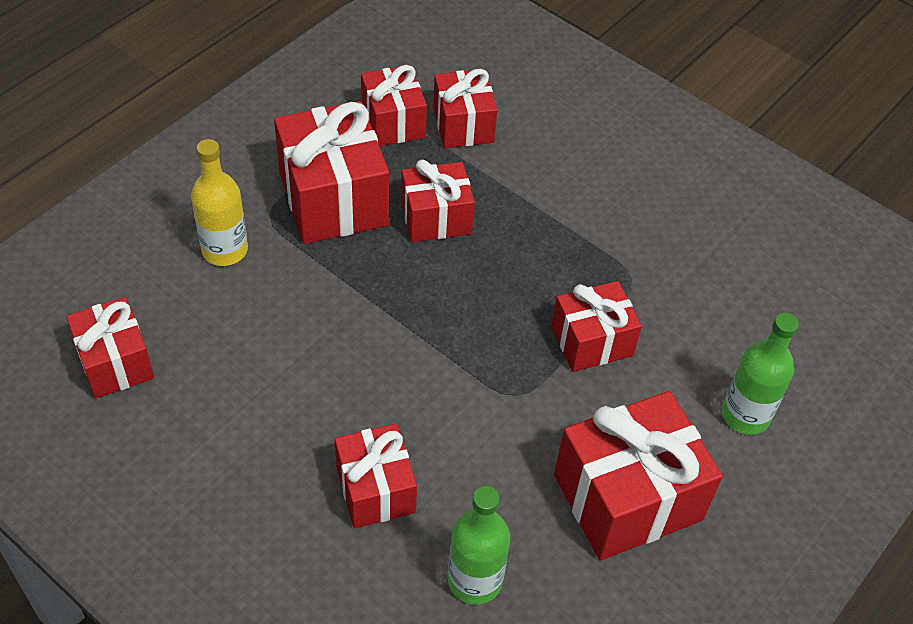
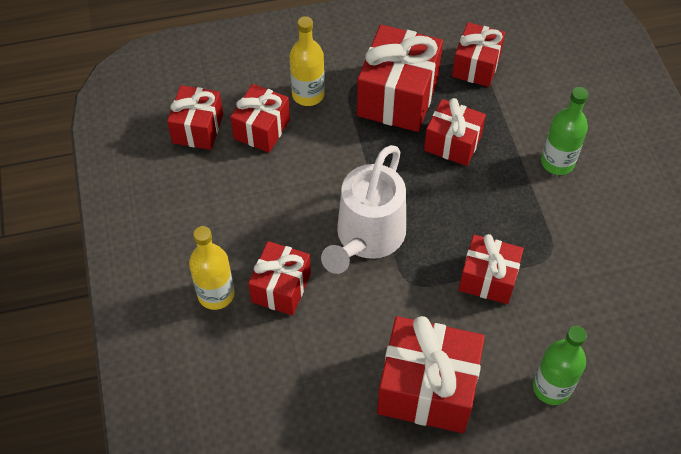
camera: 40 degrees right, 5 degrees up
(303, 546) = (216, 294): none -> yellow bottle
(427, 374) = (366, 238): none -> white watering can
(463, 125) = (521, 91): red gift -> red gift (262, 129)
(475, 580) = (294, 376): green bottle -> green bottle (557, 162)

